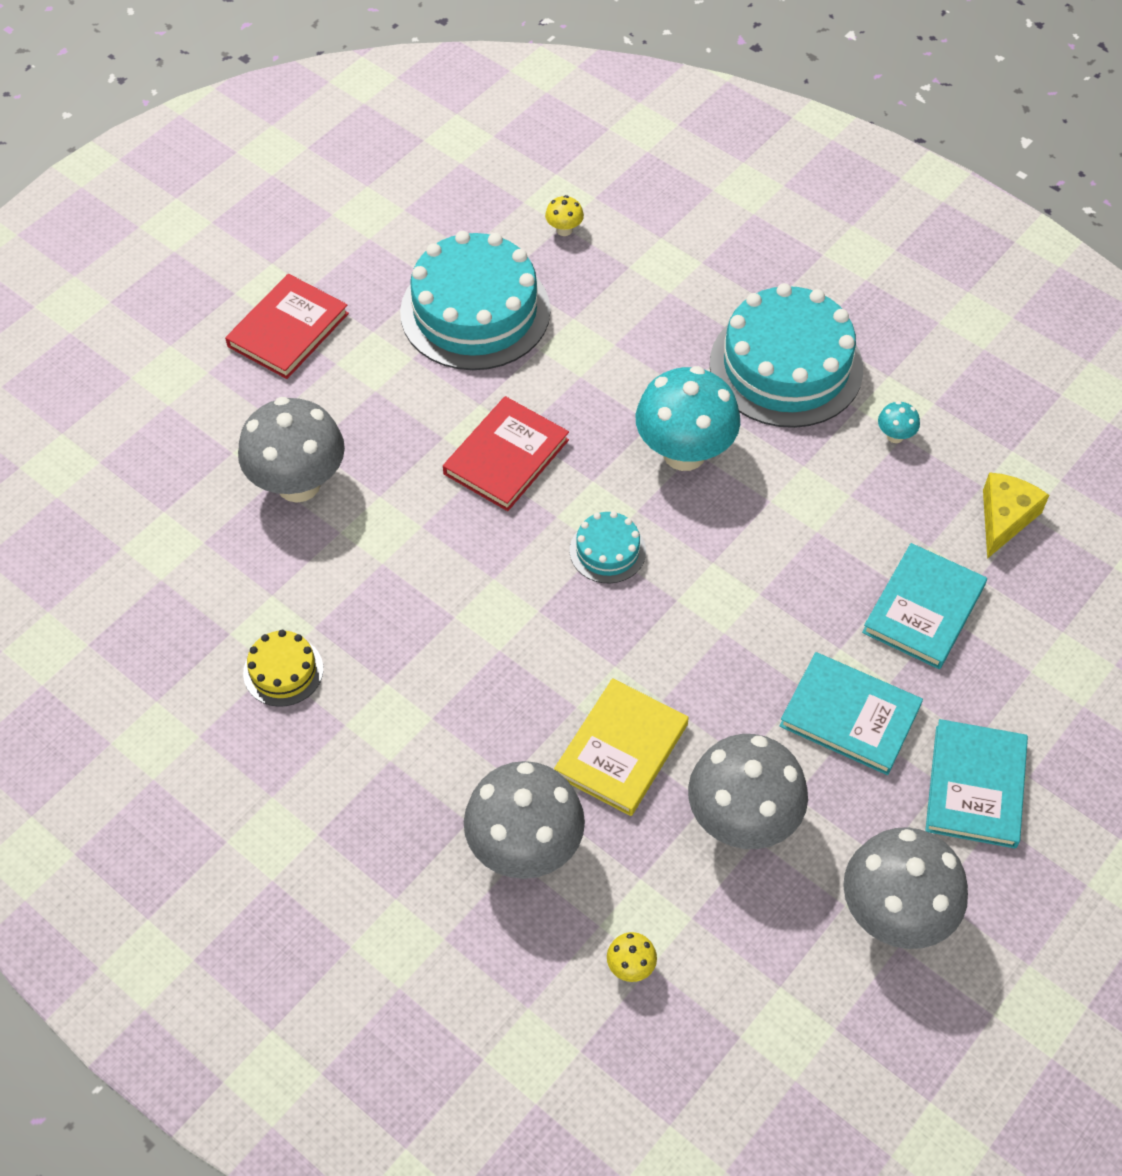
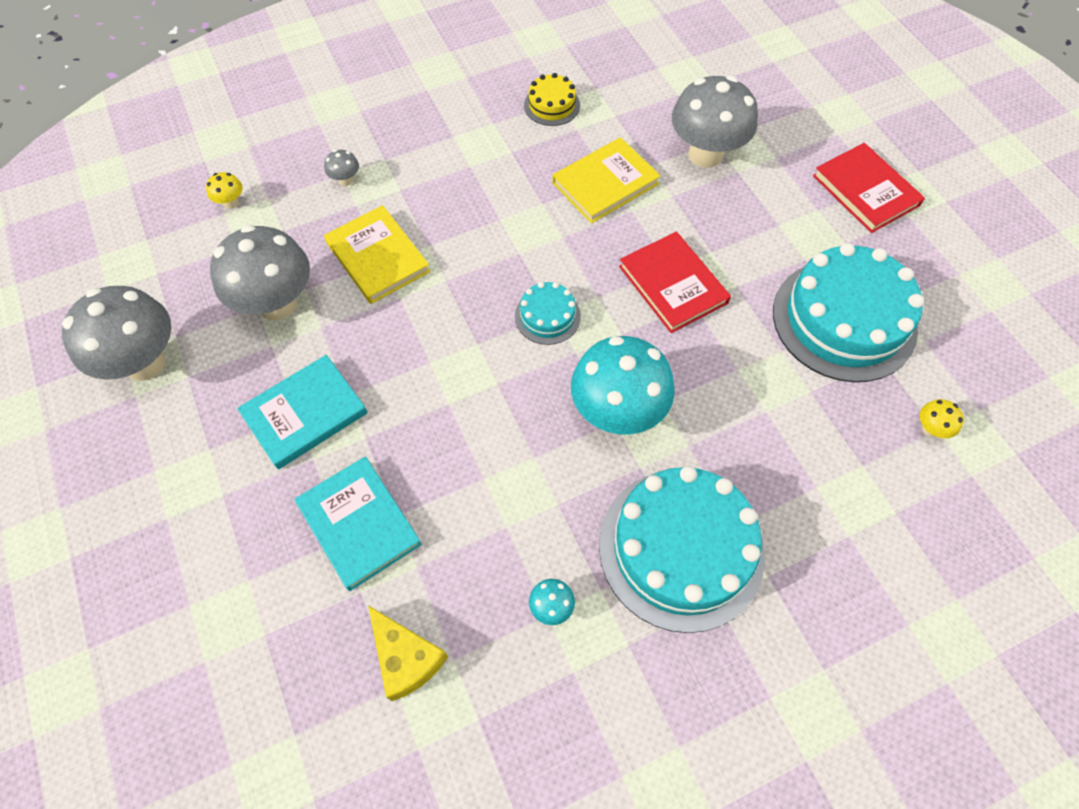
camera: 115 degrees right, 5 degrees up
(392, 565) = (605, 183): none -> yellow book
(525, 848) = (345, 180): grey mushroom -> grey mushroom, size x0.41
(975, 786) = (188, 472): turquoise book -> none

